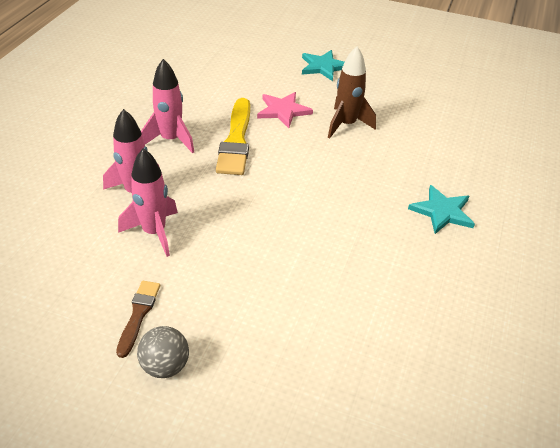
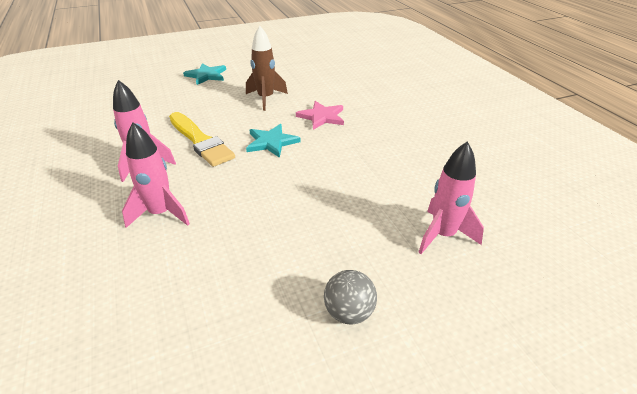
camera: 40 degrees left, 5 degrees down
(138, 315) = (279, 294): brown brush -> none
(154, 233) = (214, 231): pink rocket -> pink rocket (443, 235)
(283, 111) = (212, 109): pink star -> pink star (322, 117)
(442, 211) = (383, 115): turquoise star -> turquoise star (271, 142)

